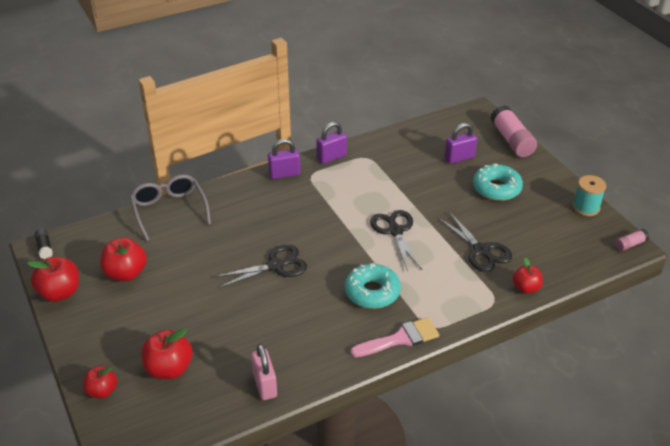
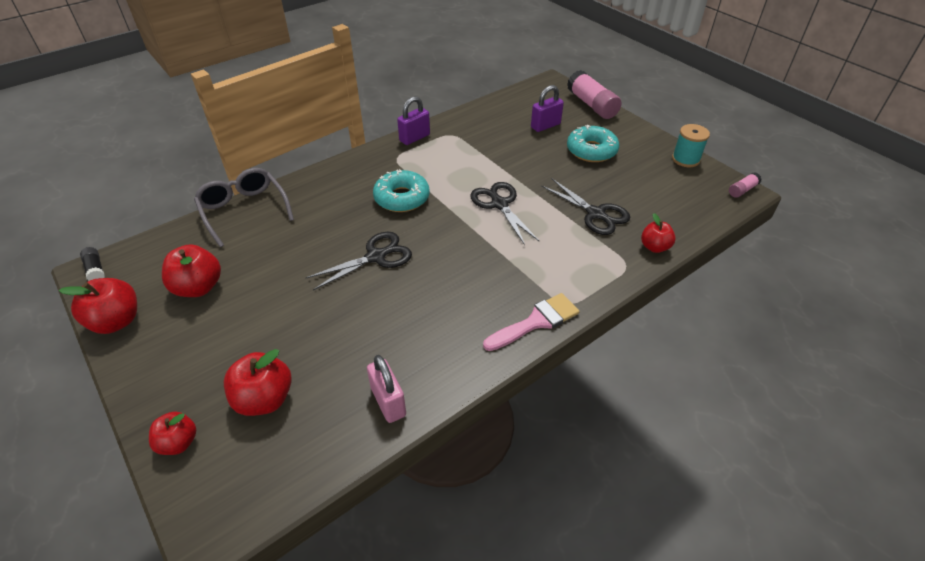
camera: 10 degrees left, 5 degrees up
(284, 174) = (368, 159): purple padlock -> none
(372, 292) = (491, 272): turquoise donut -> turquoise donut (402, 198)

